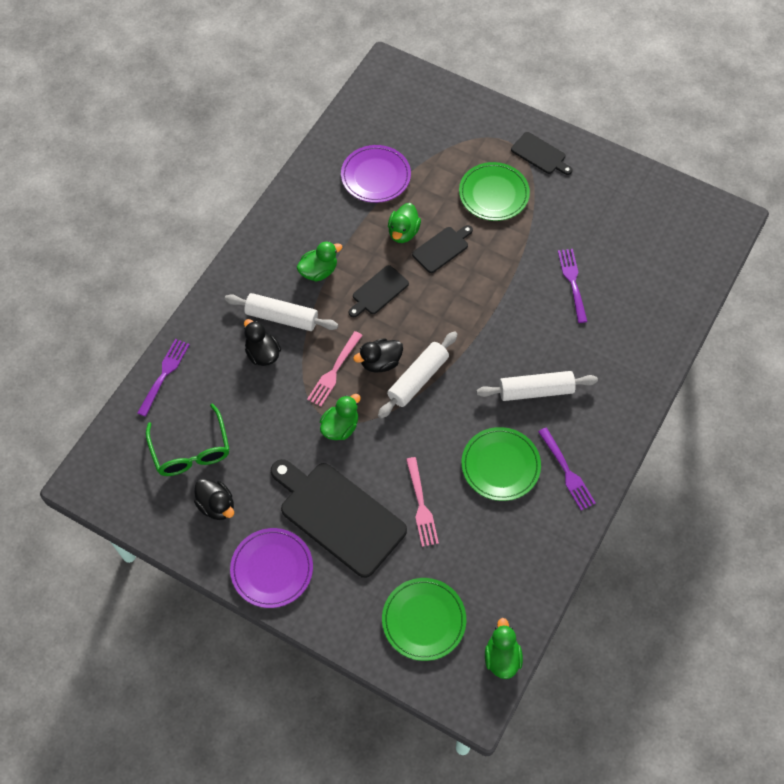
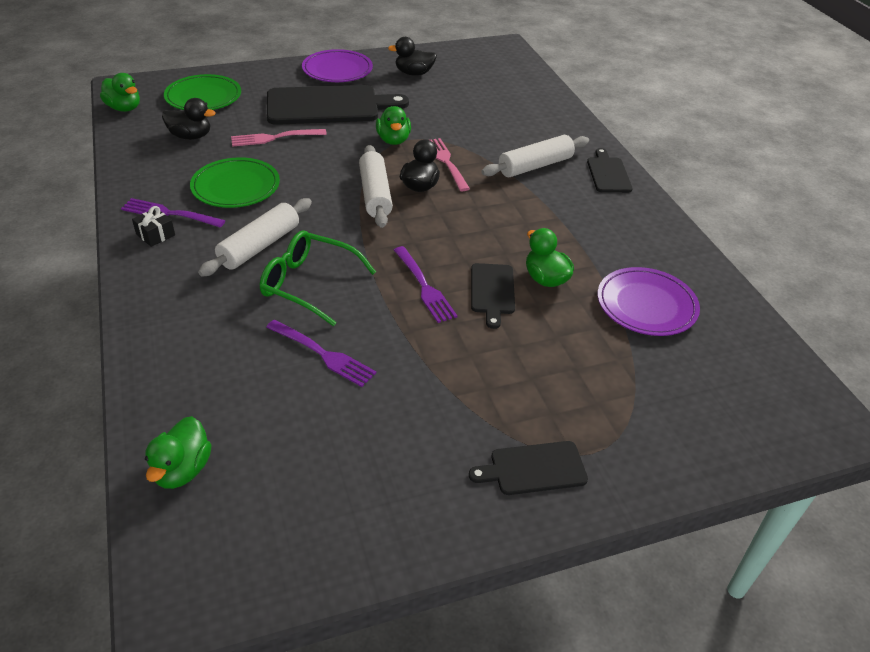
camera: 130 degrees right, 20 degrees down
(164, 375) = (550, 99): purple fork -> purple fork (424, 286)
(191, 450) = (470, 83): green glasses -> green glasses (308, 284)
(262, 354) = (511, 142): black duck -> black duck (191, 136)
(319, 271) = (561, 207): green duck -> green duck (182, 470)
(378, 292) = (493, 225): black cutting board -> black cutting board (608, 173)
(421, 504) = (275, 138): pink fork -> pink fork turned 45 degrees counterclockwise
(493, 194) = (519, 378): green plate -> none
(590, 456) = (155, 235): none -> black gift

